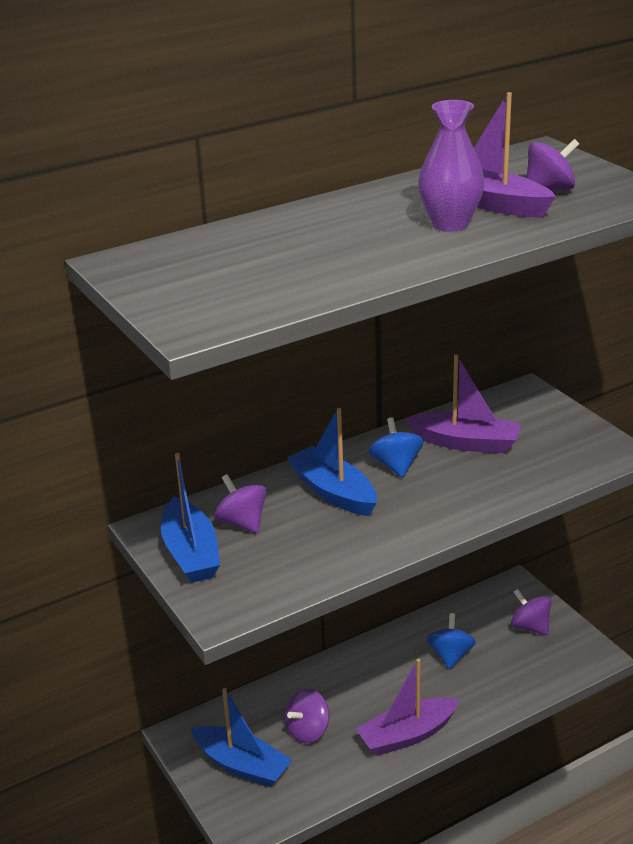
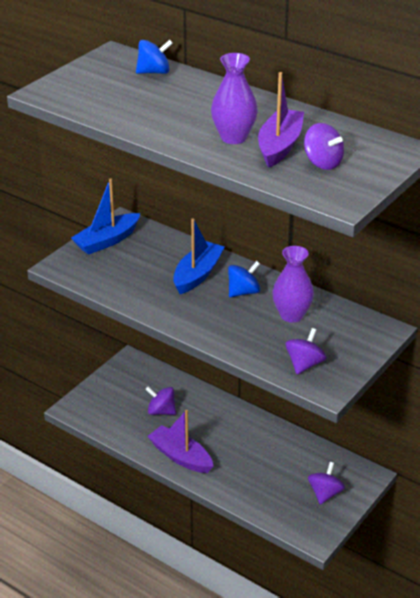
camera: 65 degrees right, 5 degrees up
(242, 523) = (146, 250): purple spinning top -> purple spinning top (304, 364)
(242, 765) = (119, 392): blue boat -> none
(450, 655) = (268, 458): blue spinning top -> blue spinning top (154, 72)
(466, 443) = (291, 315): purple boat -> purple vase

